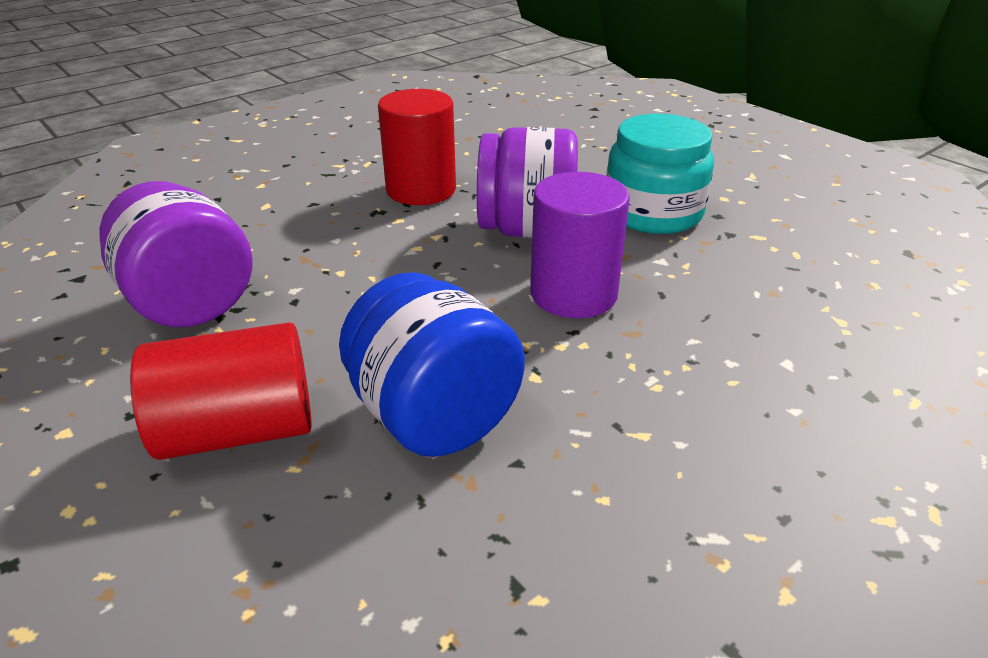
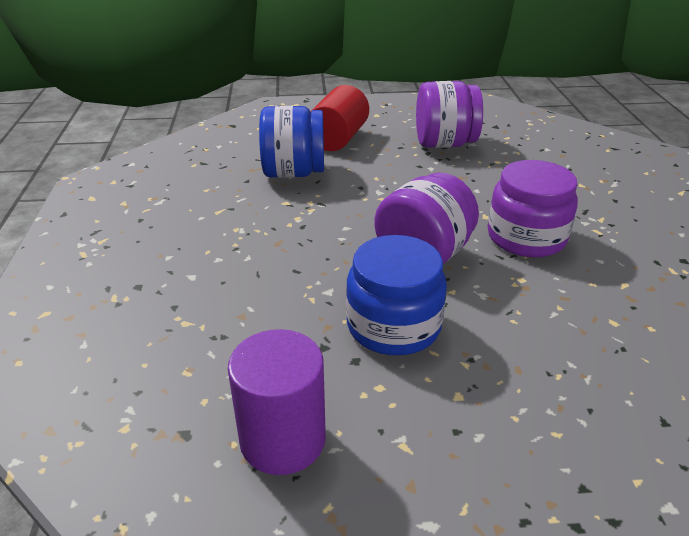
camera: 125 degrees right, 0 degrees up
(421, 190) = (526, 237): red cylinder -> purple jar
(573, 294) = (333, 240): purple cylinder -> purple cylinder (283, 439)
(653, 212) = (393, 326): turquoise jar -> blue jar

